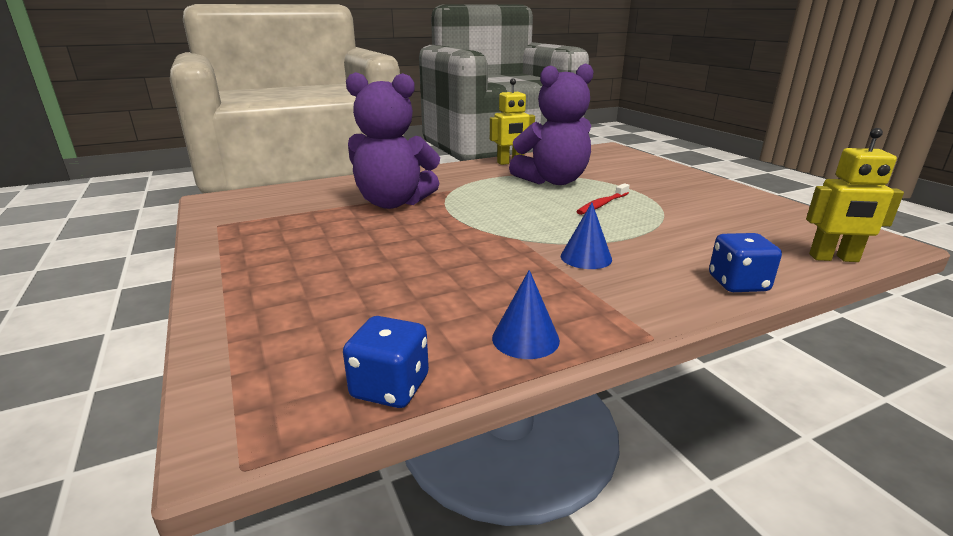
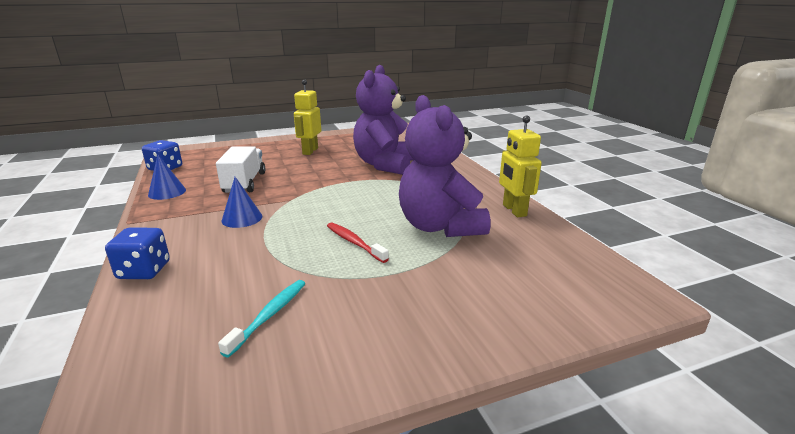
camera: 95 degrees right, 0 degrees up
(469, 277) = (244, 183): none -> white truck
(729, 220) = (269, 315): none -> turquoise toothbrush
(834, 258) = (120, 355): yellow robot -> yellow robot (310, 151)

